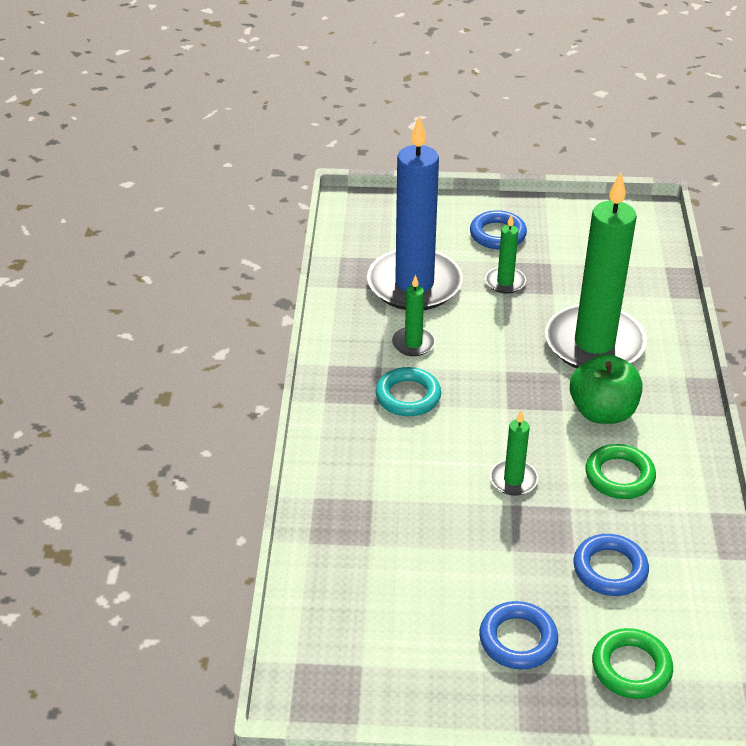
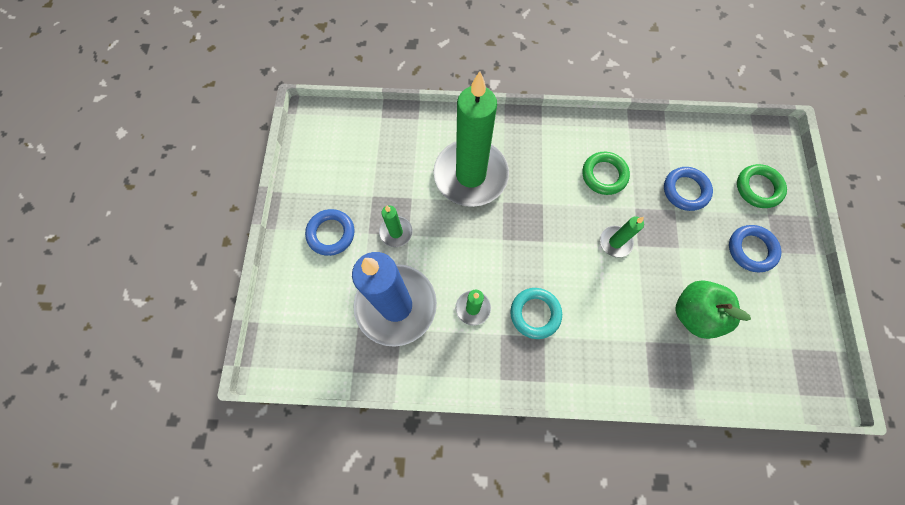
camera: 90 degrees left, 30 degrees up
(602, 412) = (543, 178): green apple -> green apple (694, 313)

